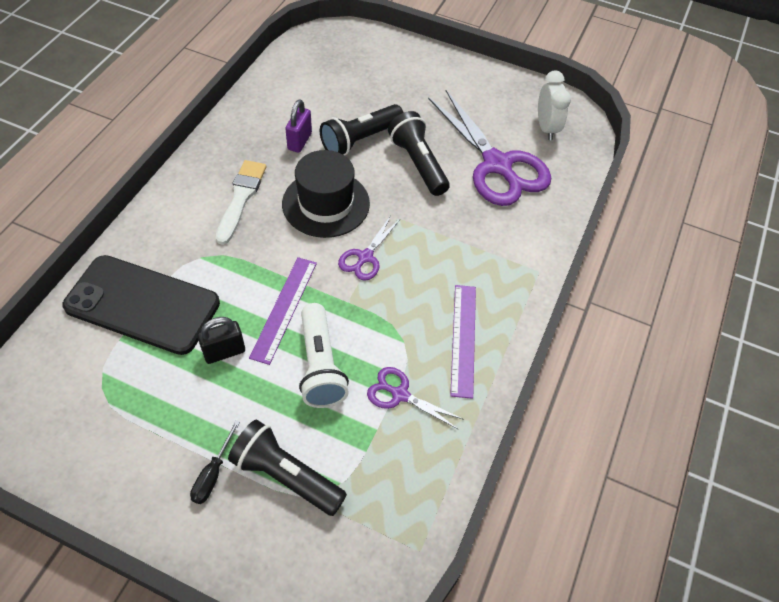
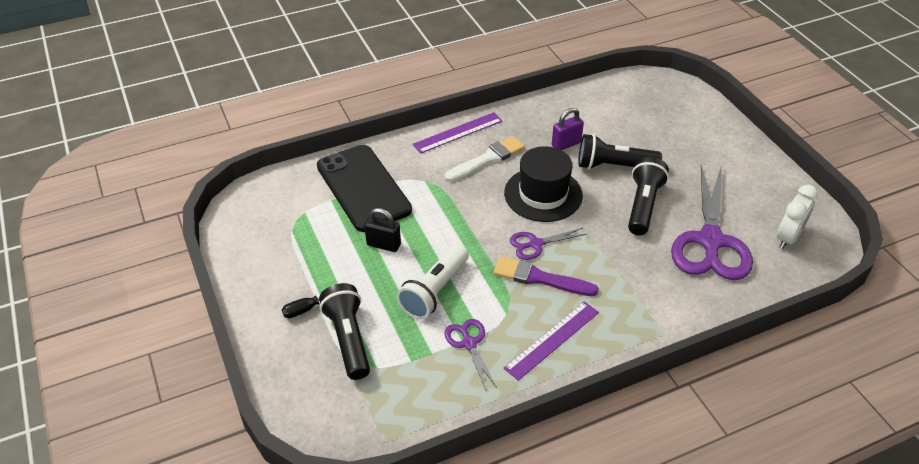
camera: 45 degrees right, 10 degrees down
(284, 309) = (446, 243): purple ruler -> purple ruler (458, 132)
(399, 288) = (540, 278): none -> purple brush

